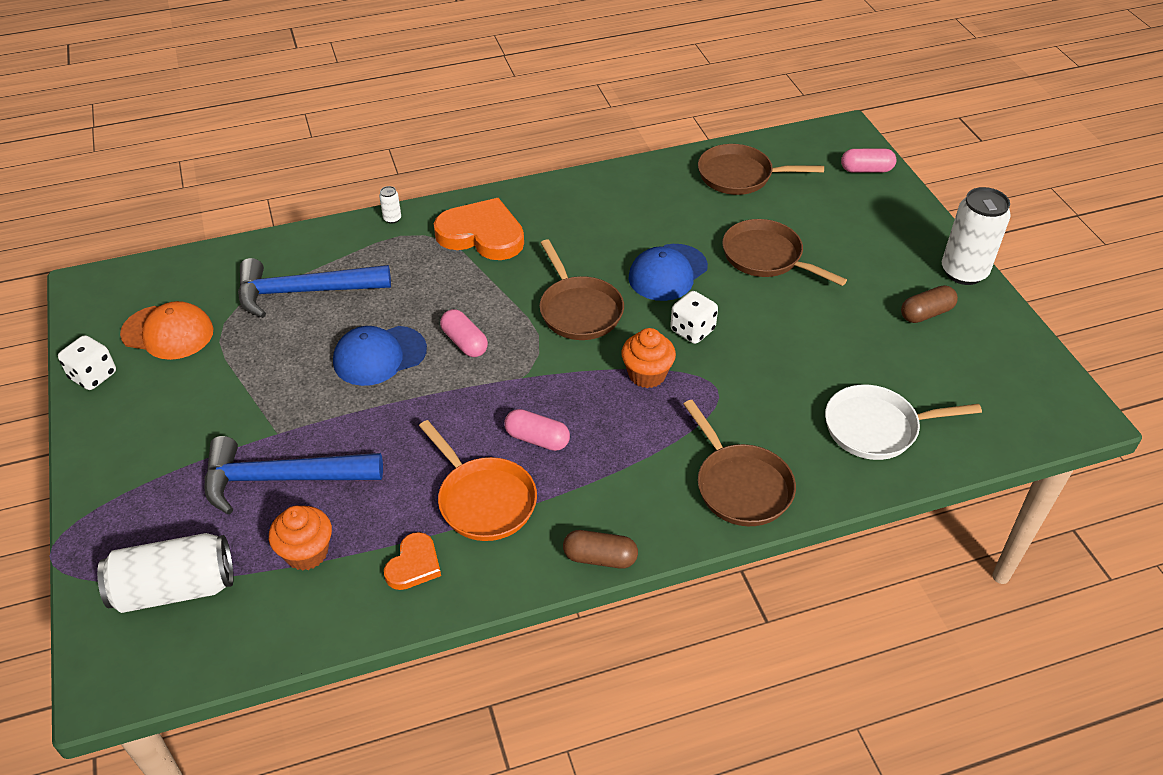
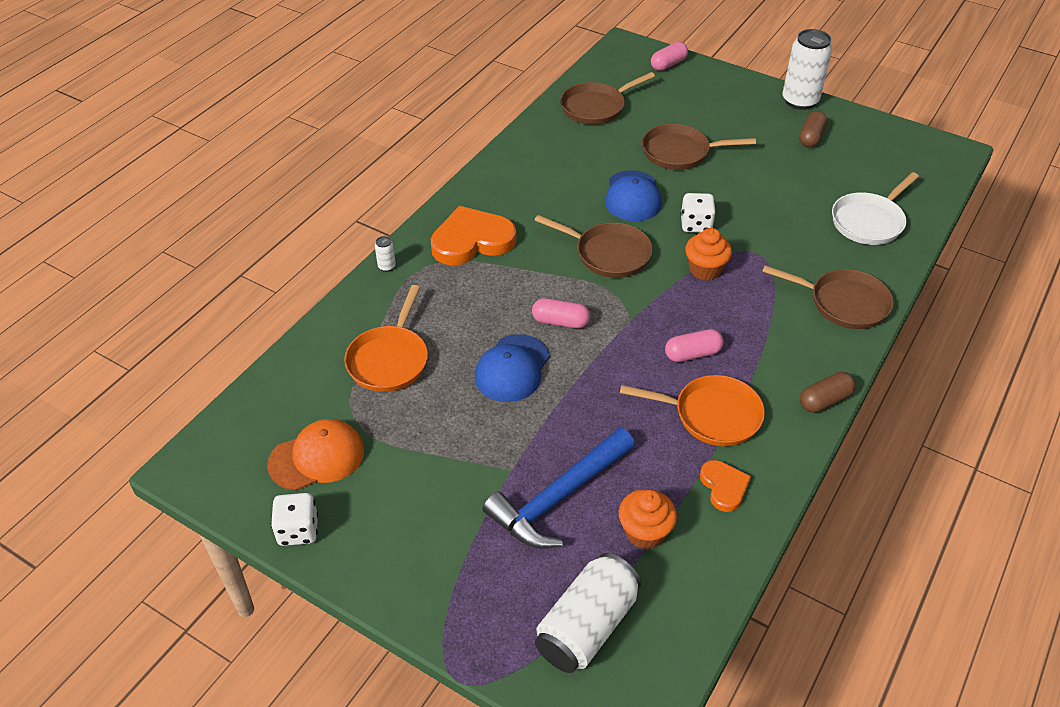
camera: 40 degrees left, 0 degrees up
(303, 292) = (389, 359): blue hammer -> orange pan

